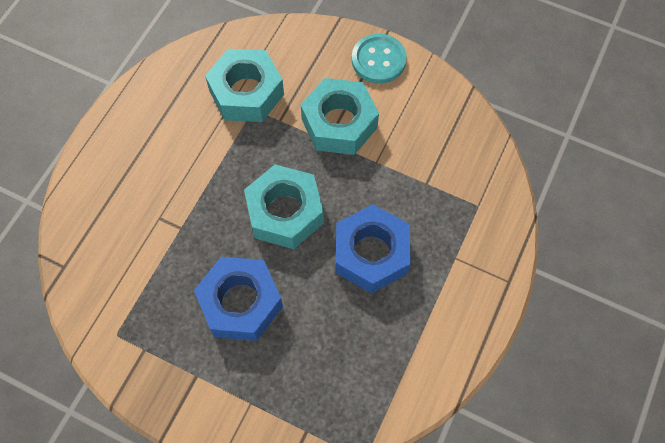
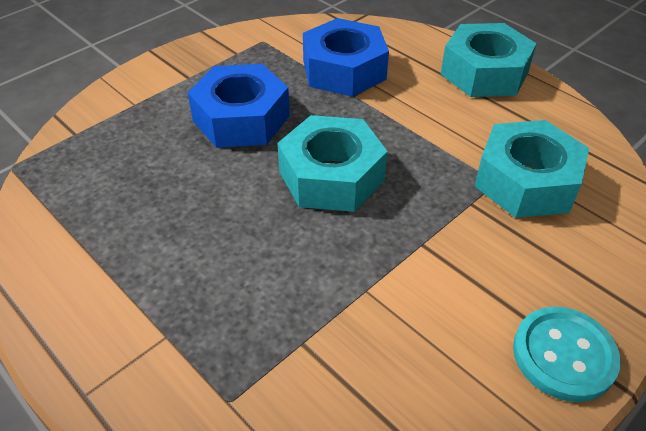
camera: 110 degrees right, 20 degrees down
(339, 123) = (448, 265): turquoise nut -> turquoise nut (484, 73)
(371, 254) = (230, 241): blue nut -> blue nut (344, 70)

